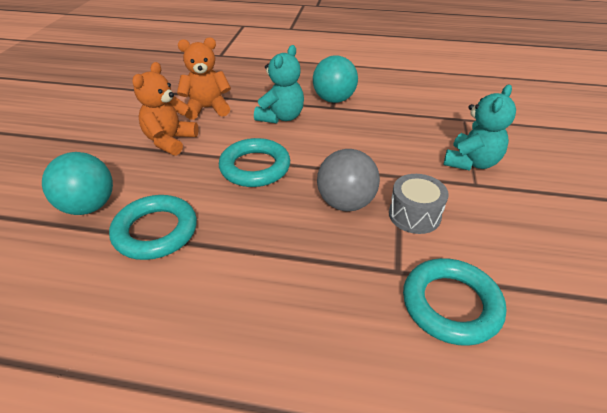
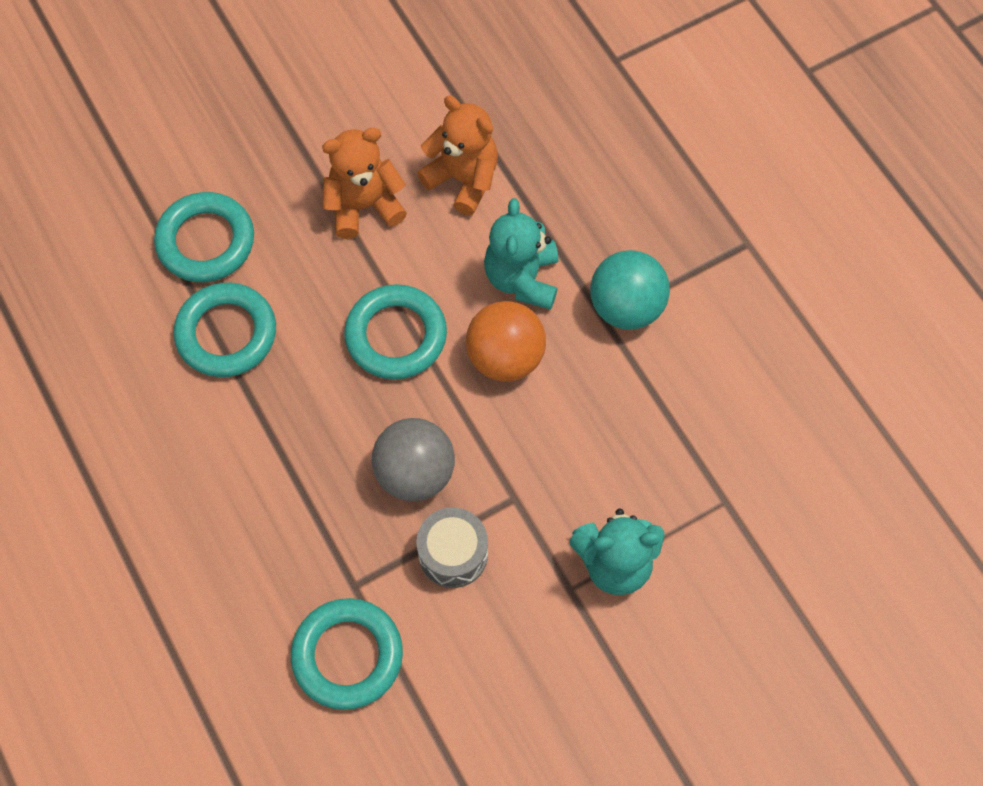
camera: 50 degrees right, 25 degrees up
(89, 206) = (206, 241): turquoise ball -> turquoise ring
(281, 117) = (522, 279): turquoise teddy bear -> turquoise teddy bear turned 105 degrees clockwise
(315, 140) = (505, 357): none -> orange ball

